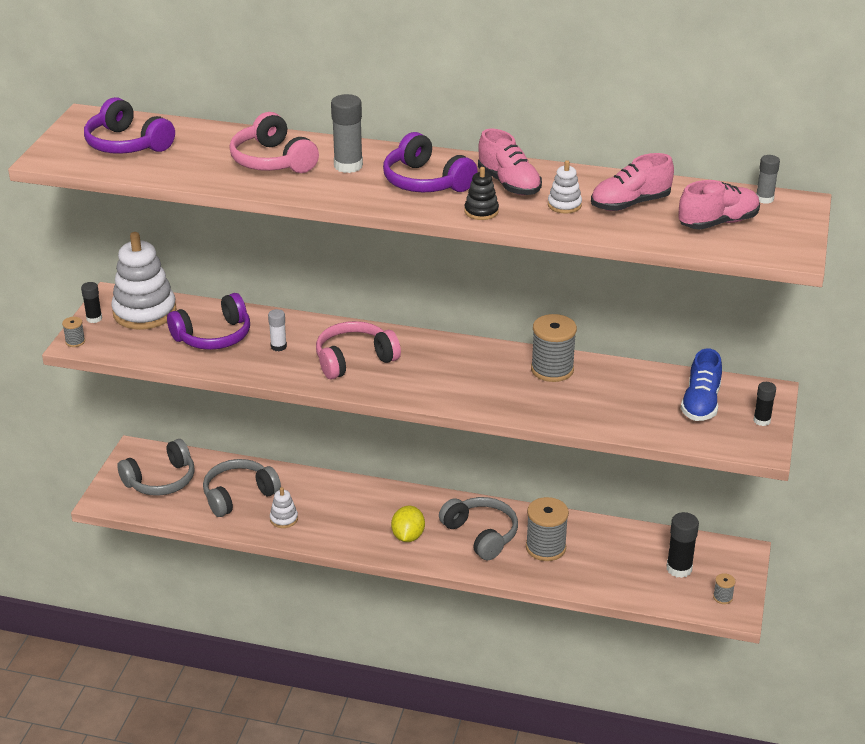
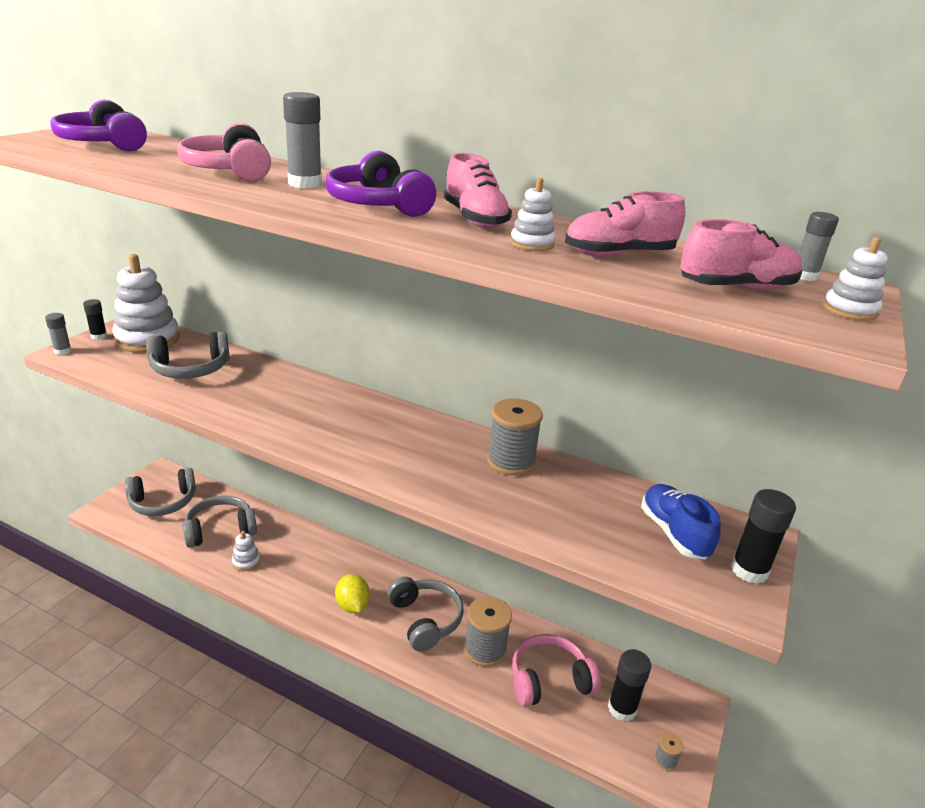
camera: 10 degrees right, 5 degrees down
(75, 341) = (62, 351): grey spool -> grey glue stick
(214, 336) = (190, 369): purple headphones -> grey headphones
(278, 346) = (243, 388): white glue stick -> none
(354, 360) = (308, 413): pink headphones -> pink headphones (549, 680)
(408, 536) = (352, 605): yellow lemon -> yellow lemon turned 45 degrees counterclockwise
(481, 211) = (422, 234): black stacking toy -> none
(700, 403) = (674, 533): blue shoe -> blue shoe turned 135 degrees clockwise
(761, 420) = (749, 570): black glue stick -> black glue stick, size x1.65
(793, 229) = (849, 310): none -> white stacking toy

